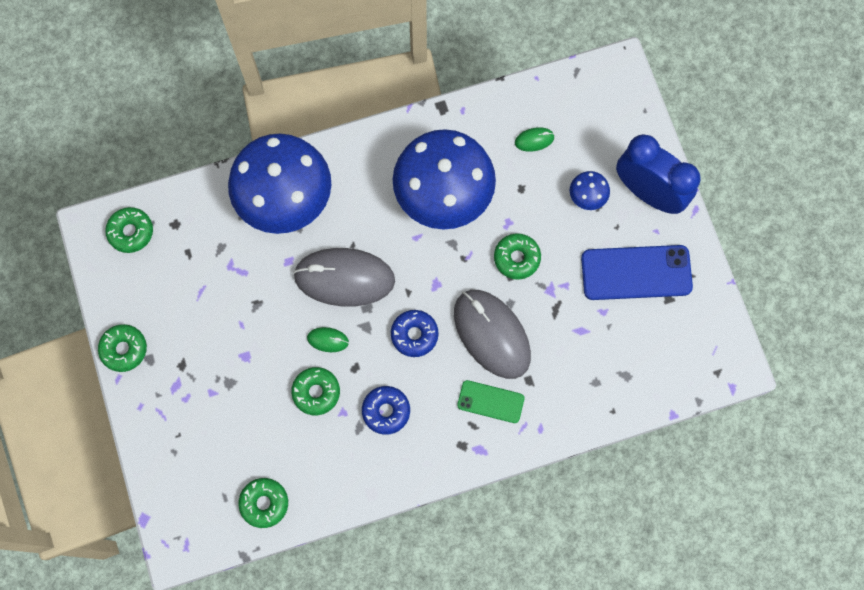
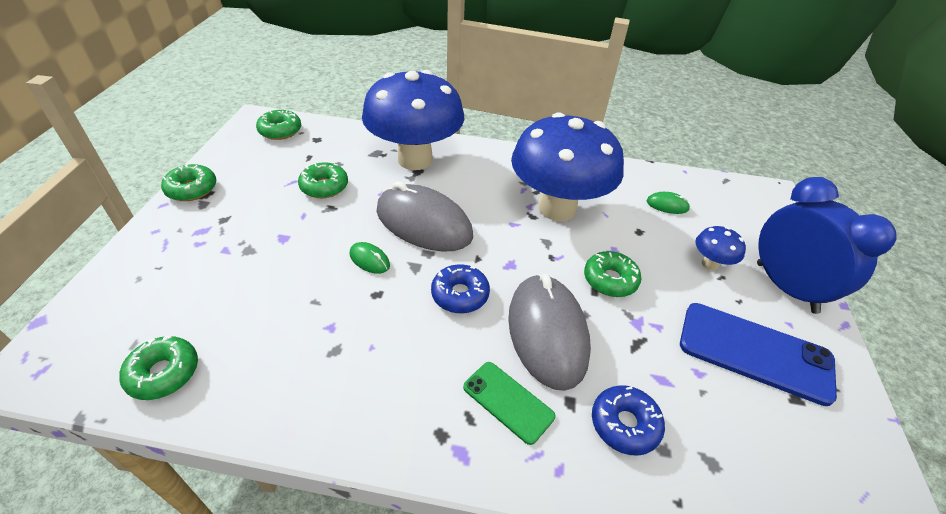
camera: 25 degrees right, 30 degrees down
(316, 392) = (320, 296): green donut -> green donut (324, 186)
(386, 411) = (377, 349): blue donut -> blue donut (624, 424)

